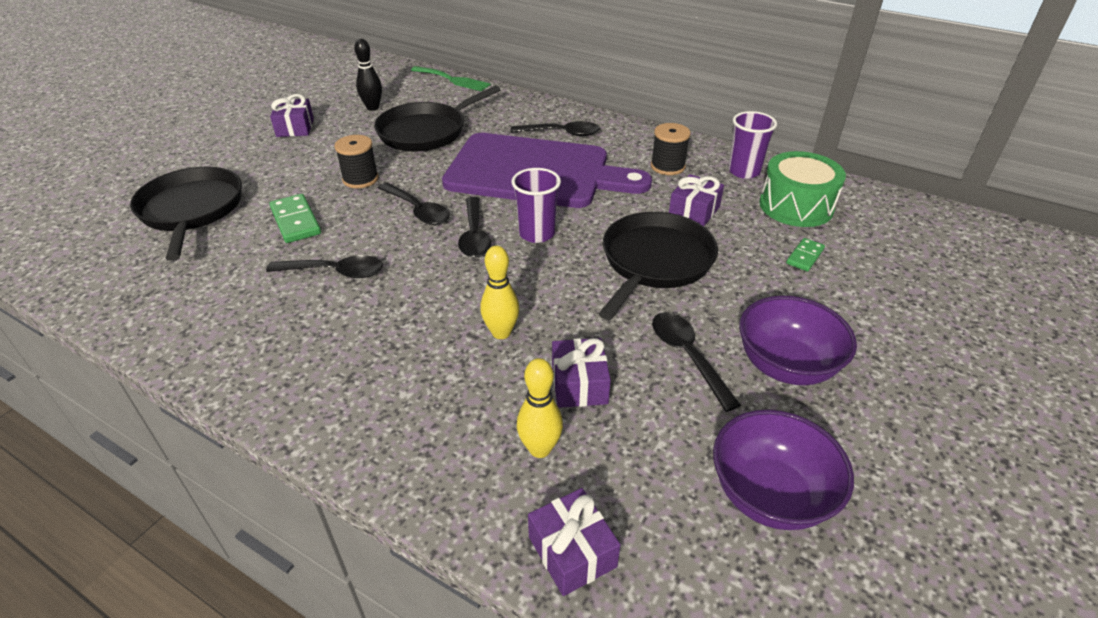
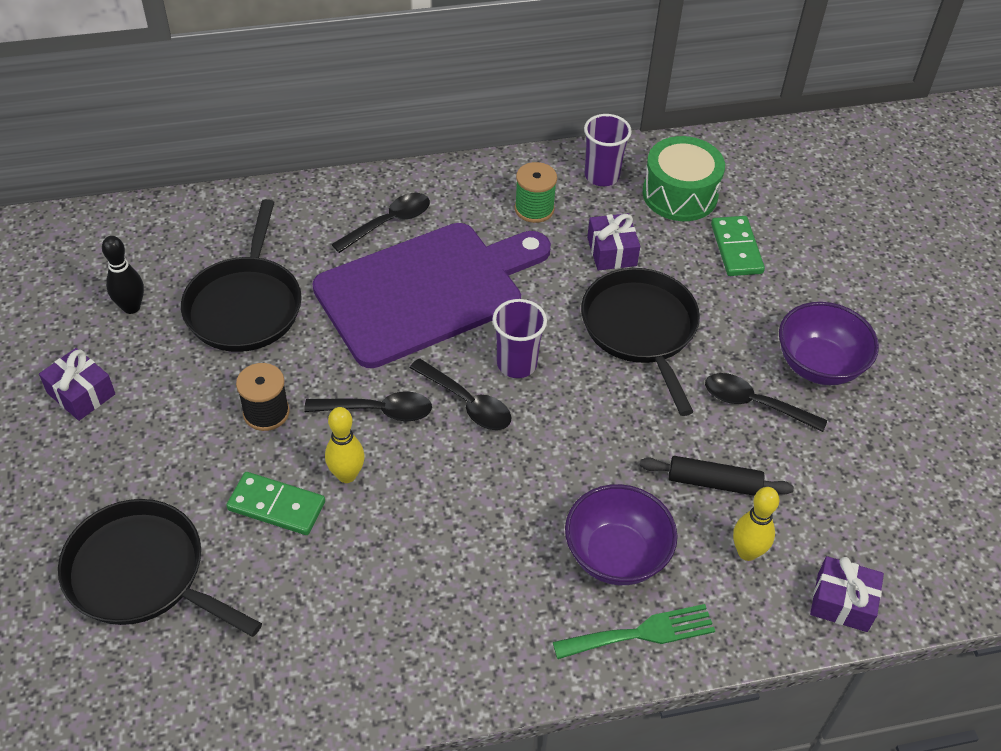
camera: 45 degrees left, 10 degrees up
(335, 272) = (399, 530): black spoon -> none
(453, 80) = (167, 208): green fork -> green fork (641, 633)
(501, 333) = (610, 482): yellow bowling pin -> yellow bowling pin (347, 475)
(579, 384) = (713, 482): purple gift -> black rolling pin
(667, 166) = (534, 209): black spool -> green spool
(769, 495) = (900, 474): purple bowl -> purple bowl (616, 555)
(805, 256) = (736, 248): green domino -> green domino, size x1.63

